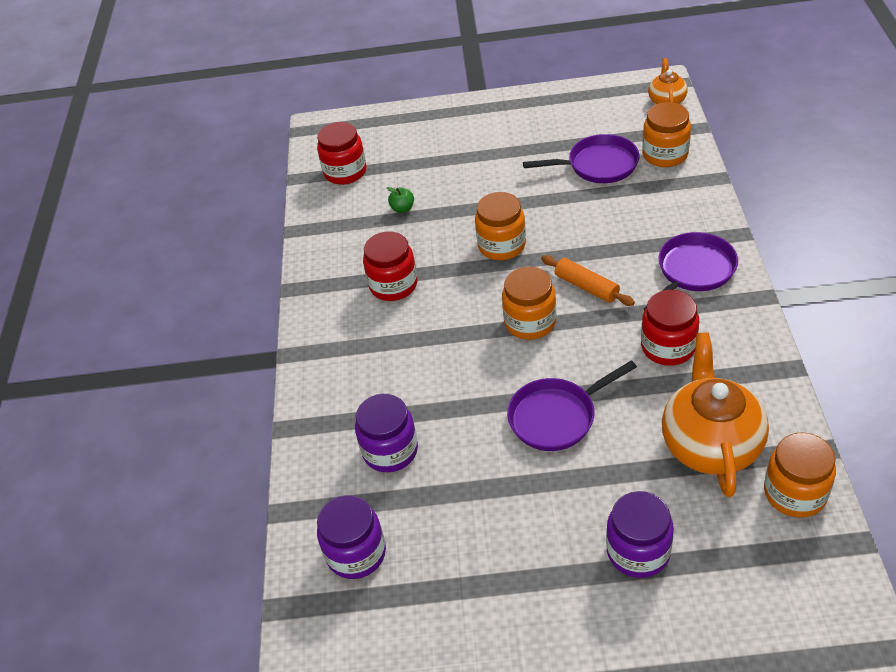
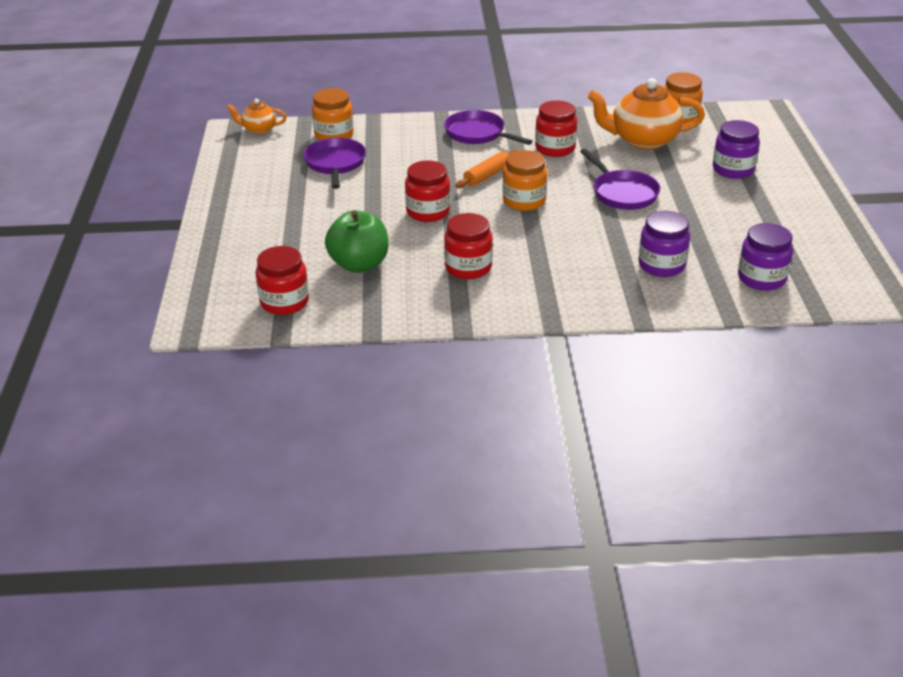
camera: 95 degrees left, 10 degrees down
(402, 208) = (359, 264): green apple -> green apple, size x2.37
(502, 245) = (428, 212): orange jar -> red jar

